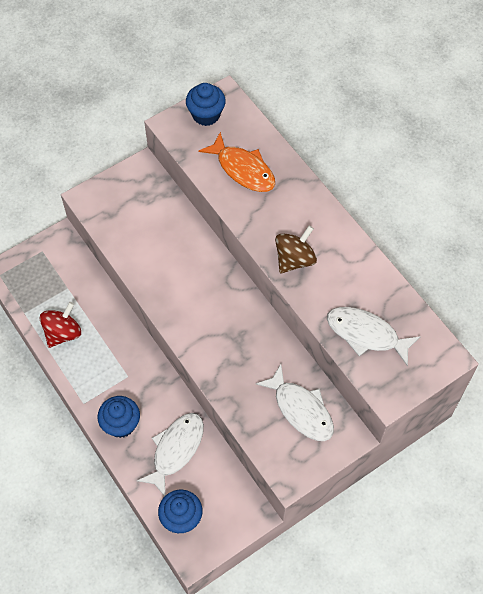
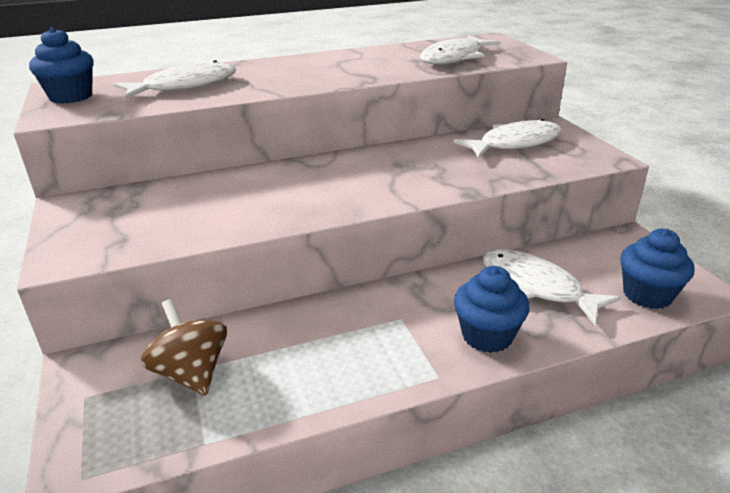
camera: 75 degrees left, 30 degrees down
(63, 333) = (283, 387): red spinning top -> none
(243, 169) = (185, 86): orange fish -> white fish
(294, 259) = (339, 75): brown spinning top -> brown spinning top (191, 373)

